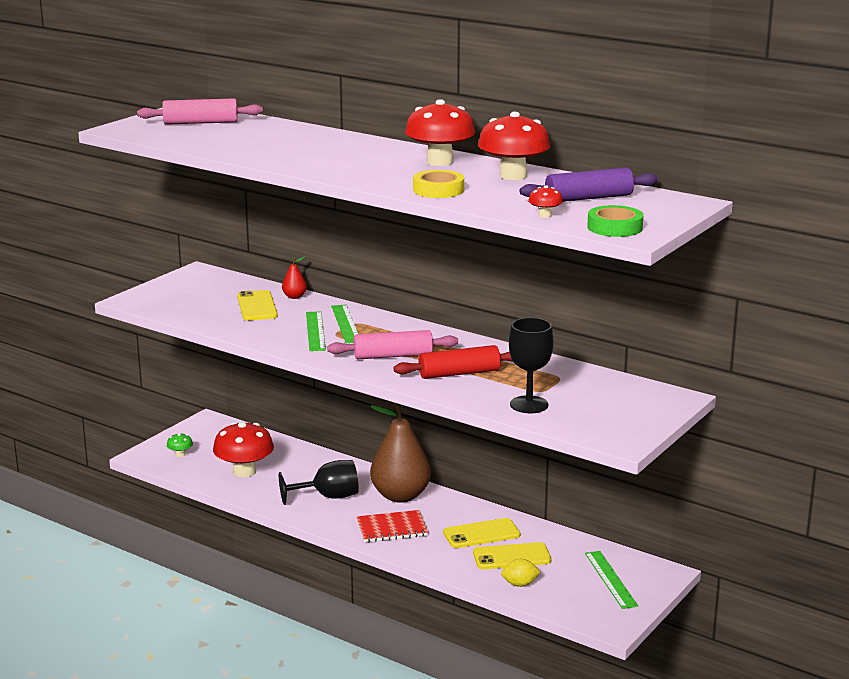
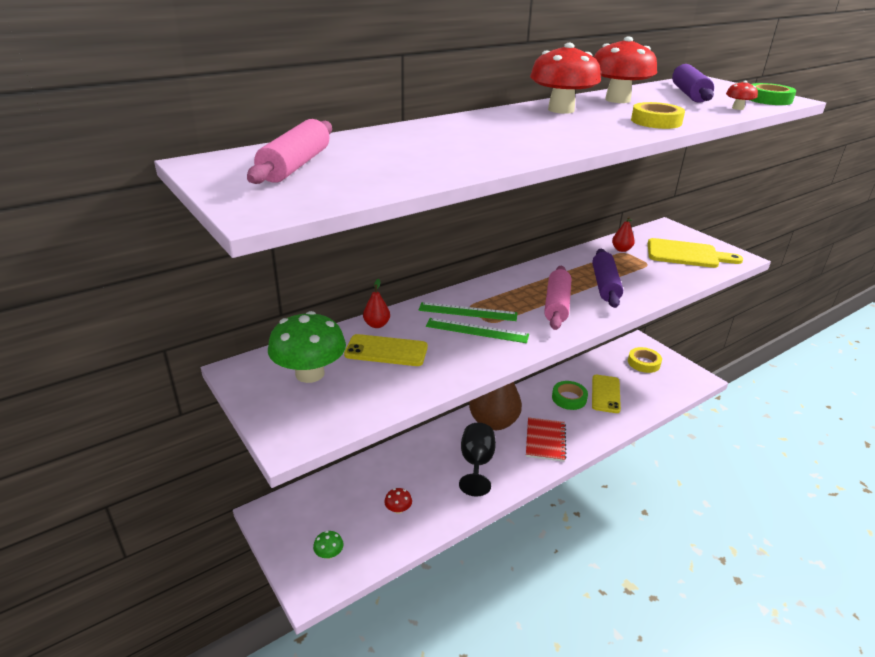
camera: 70 degrees left, 10 degrees up
(208, 290) = (310, 373): none -> green mushroom
(244, 471) = (398, 509): red mushroom -> red mushroom, size x0.44
(459, 373) = (605, 285): red rolling pin -> purple rolling pin
(481, 534) = (569, 398): yellow phone -> green tape
(520, 584) = (644, 401): yellow lemon -> none
(529, 405) = (672, 273): black goblet -> none
(566, 375) = (621, 249): none -> red pear
(595, 411) = (686, 254): none -> yellow cutting board
(610, 579) = (643, 363): green ruler -> yellow tape

